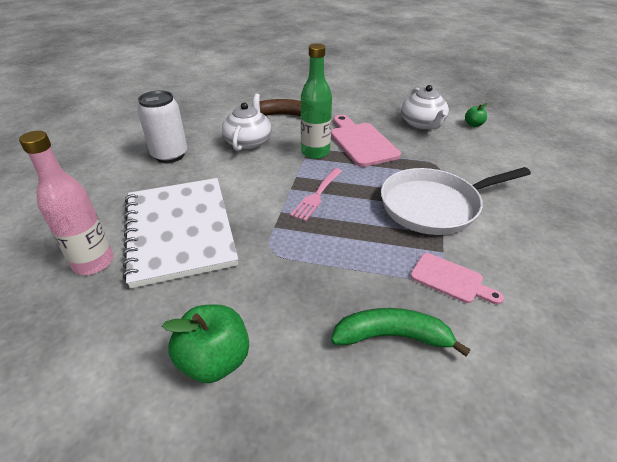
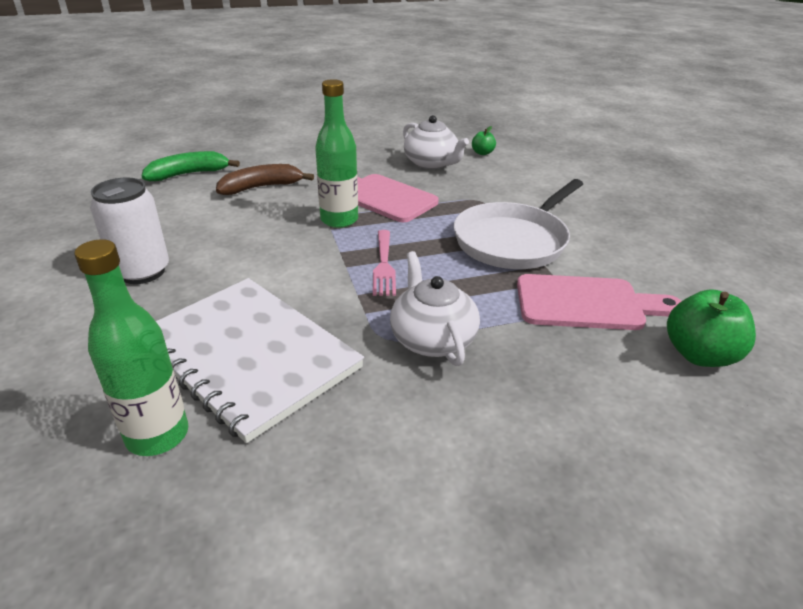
camera: 30 degrees left, 5 degrees down
(93, 262) = (157, 435): pink bottle -> green bottle
(215, 360) = (429, 473): green apple -> green apple (699, 355)
(248, 142) = (242, 229): white teapot -> white teapot (432, 339)
(392, 336) = (582, 373): green banana -> green banana (188, 174)
(450, 279) = (587, 303): pink cutting board -> pink cutting board, size x1.65

